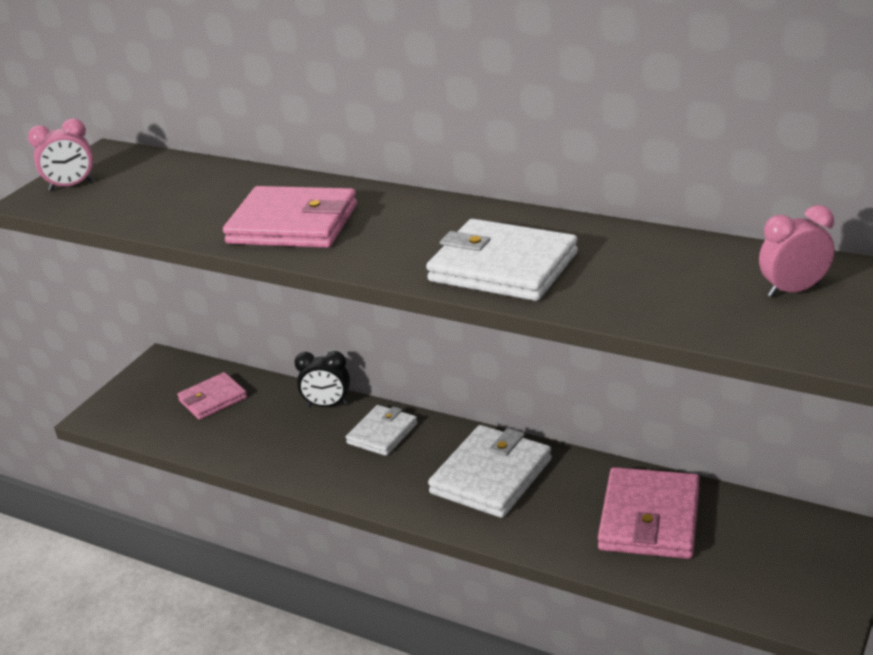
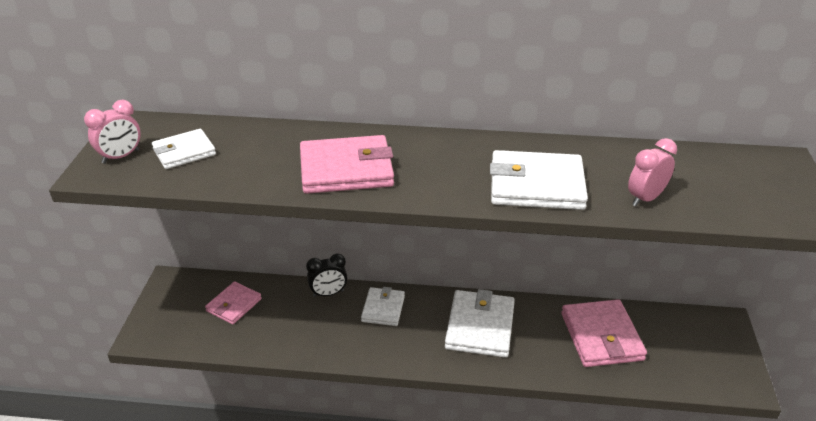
camera: 25 degrees left, 5 degrees up
(137, 188) = (184, 152): none -> white wallet
(793, 290) = (740, 177): pink clock -> pink clock (645, 198)

